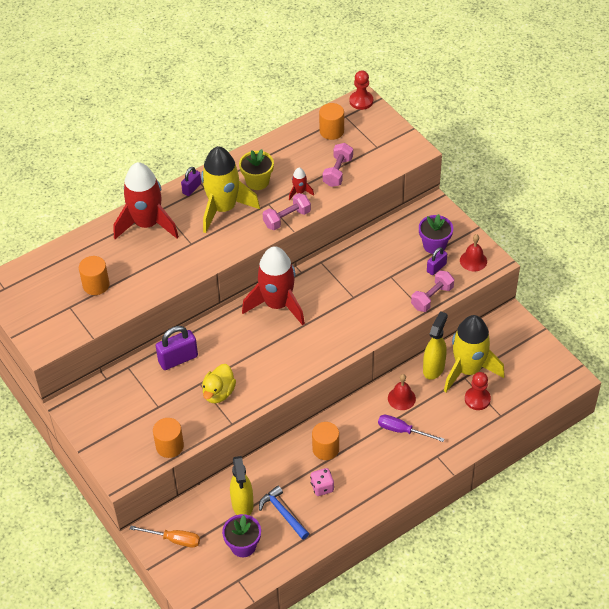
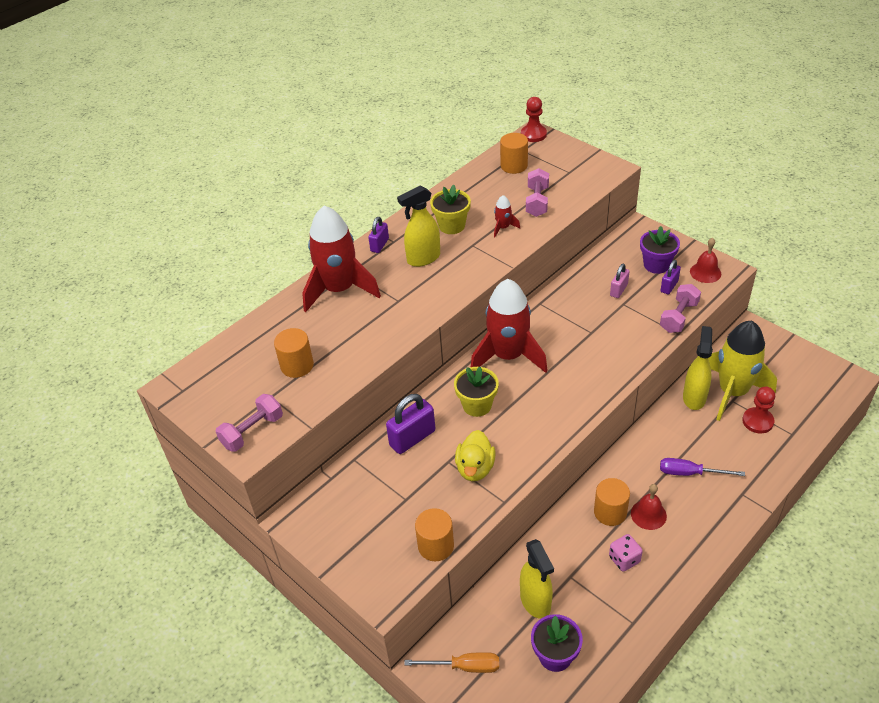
camera: 10 degrees left, 5 degrees down
(223, 208) = (423, 258): yellow rocket -> yellow spray bottle
(237, 342) = (477, 405): none -> yellow flower pot
(283, 513) = (589, 602): blue hammer -> none
(287, 219) = (499, 256): pink dumbbell -> pink dumbbell (252, 431)
(392, 263) = (618, 290): none -> pink padlock
(401, 398) = (673, 437): red bell -> red bell (648, 514)

